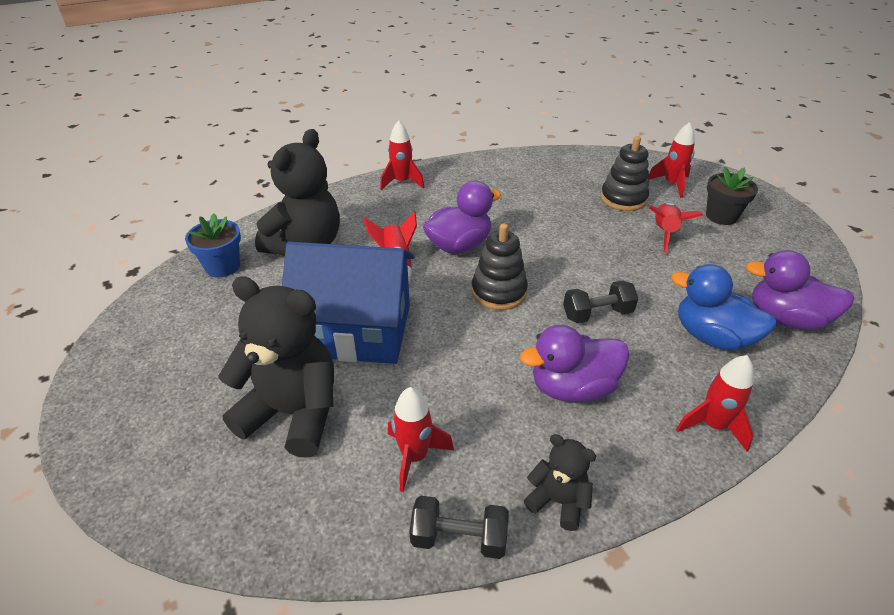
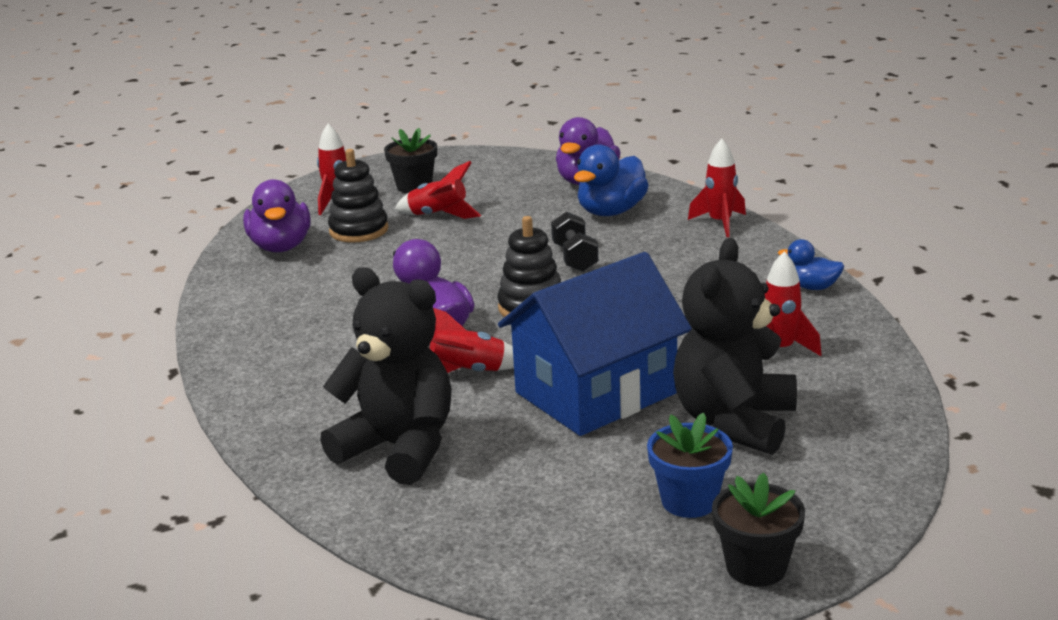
camera: 85 degrees left, 15 degrees down
(99, 414) = (756, 567): none -> black flower pot
(222, 266) = (441, 519): blue flower pot -> blue flower pot (689, 501)
(356, 330) = (595, 393): blue house -> blue house turned 45 degrees clockwise
(402, 182) = (247, 377): red rocket -> none
(459, 538) = (860, 328): black dumbbell -> none
(558, 501) = (812, 287): black teddy bear -> blue duck
(572, 388) = (681, 275): purple duck -> purple duck (281, 247)

